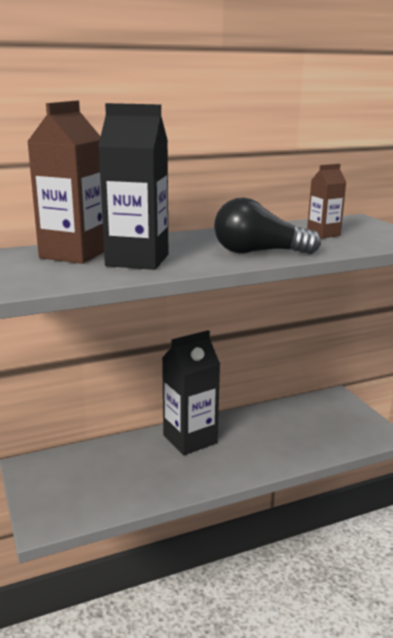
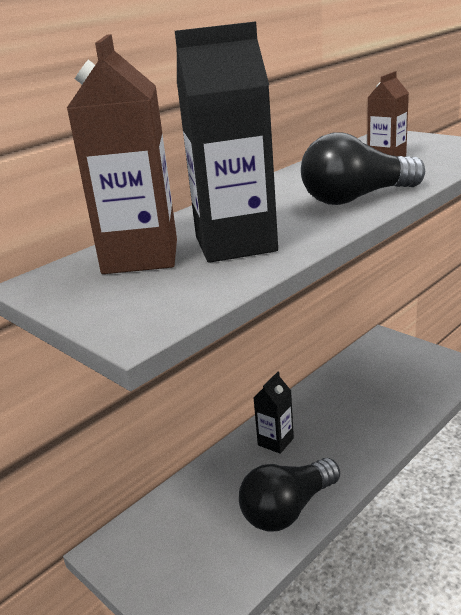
camera: 20 degrees left, 5 degrees up
(161, 484) = (288, 509): none -> black light bulb
(190, 439) = (275, 442): black carton -> black carton, size x0.54

